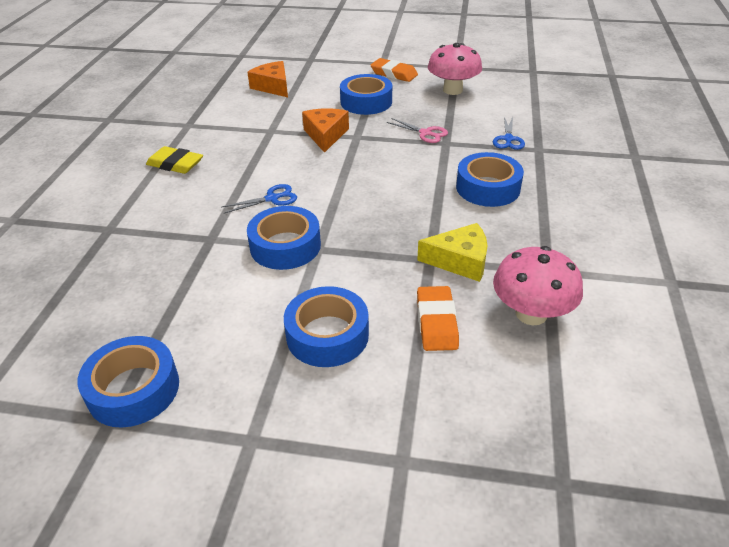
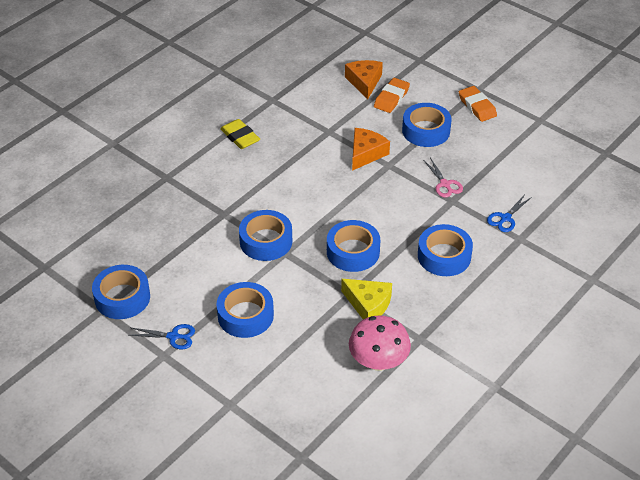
camera: 30 degrees right, 5 degrees up
(272, 198) = (285, 198): blue scissors -> blue scissors (173, 336)
(393, 219) = (353, 252): none -> blue tape
(436, 322) = (315, 338): orange eraser -> orange eraser (391, 98)
(452, 90) = (510, 147): pink mushroom -> none

